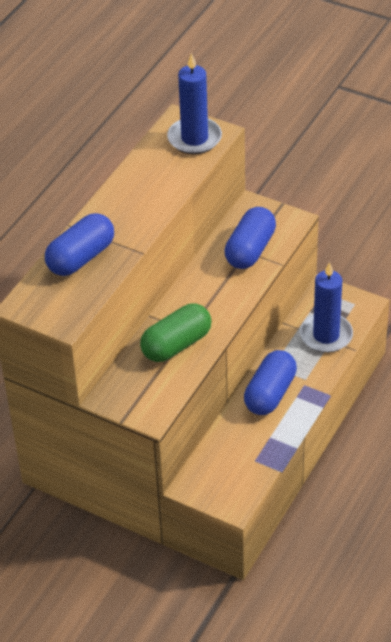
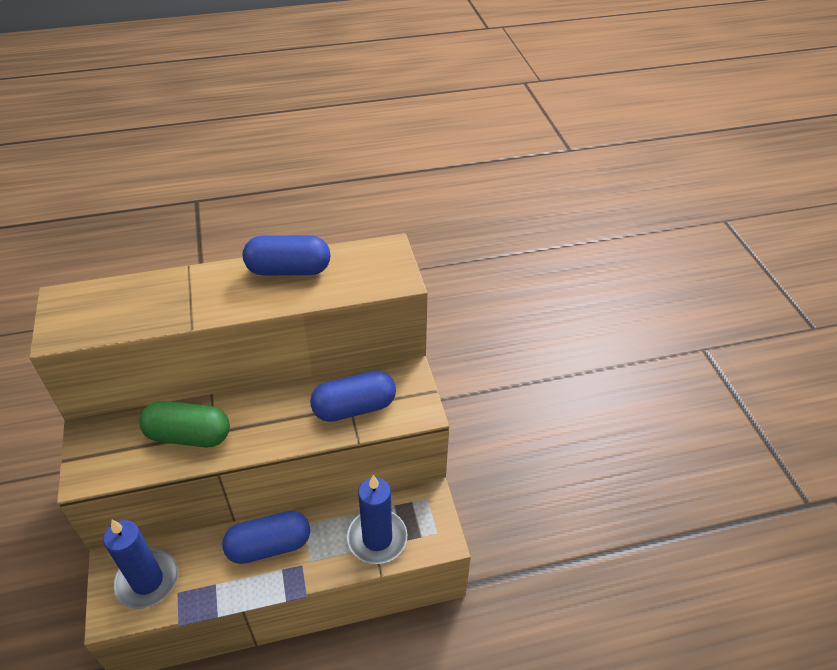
camera: 45 degrees right, 0 degrees up
(81, 257) = (152, 296): blue capsule -> blue capsule (289, 270)
(194, 138) = (375, 271): blue candle -> blue candle (147, 580)

